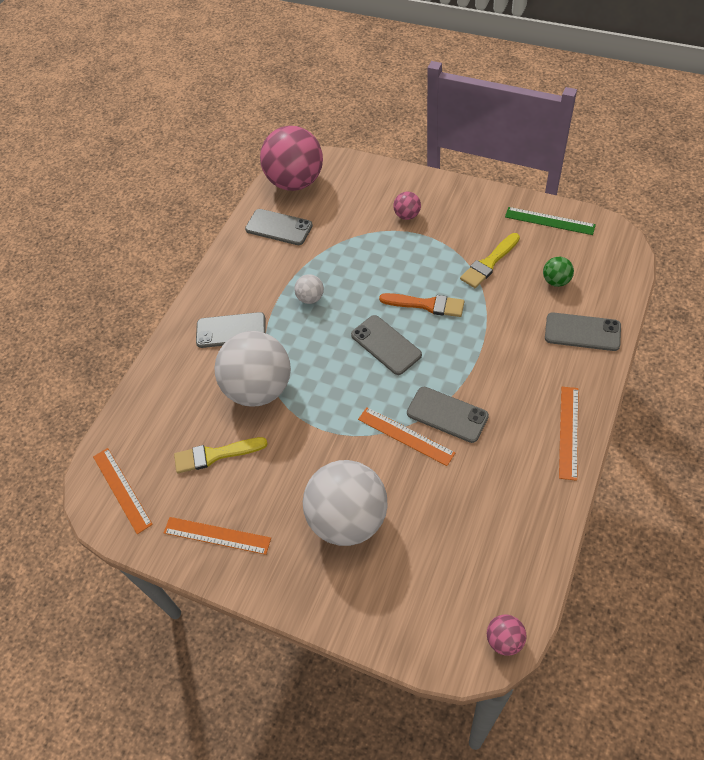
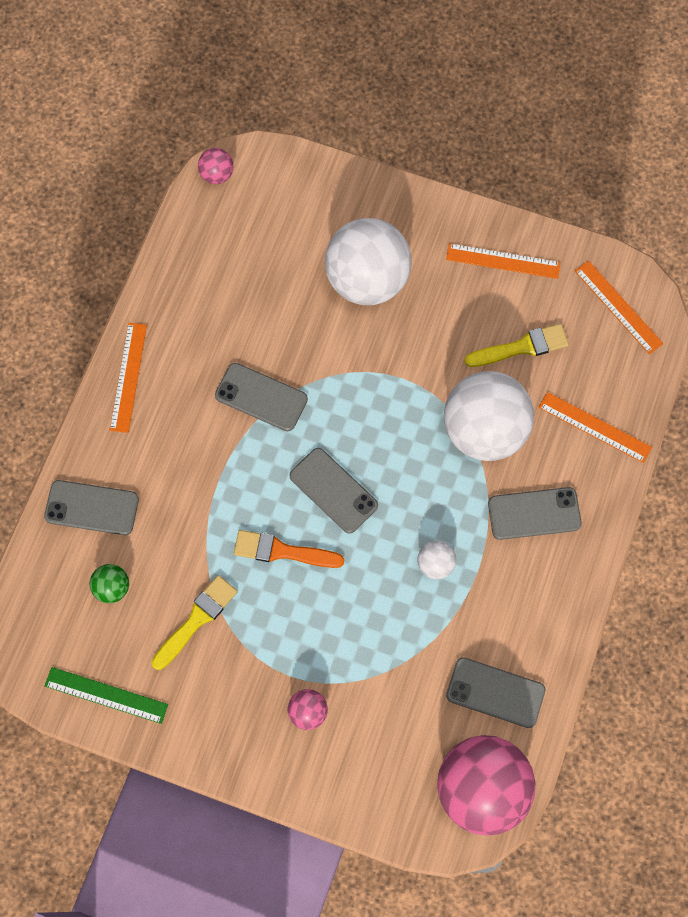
camera: 170 degrees right, 15 degrees up
(405, 436) = (308, 371): orange ruler -> orange ruler (594, 427)

